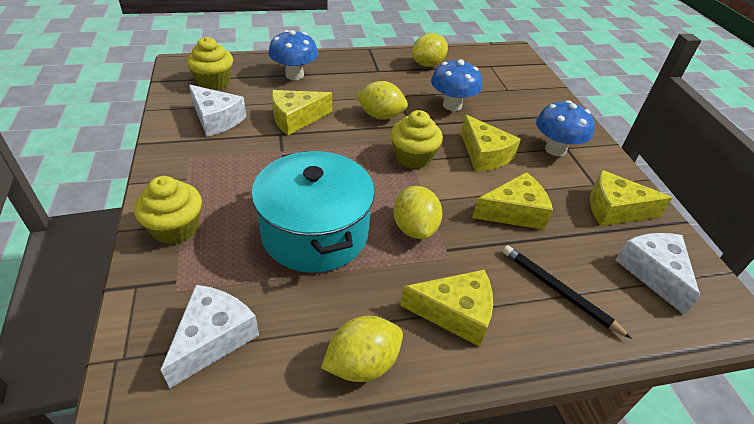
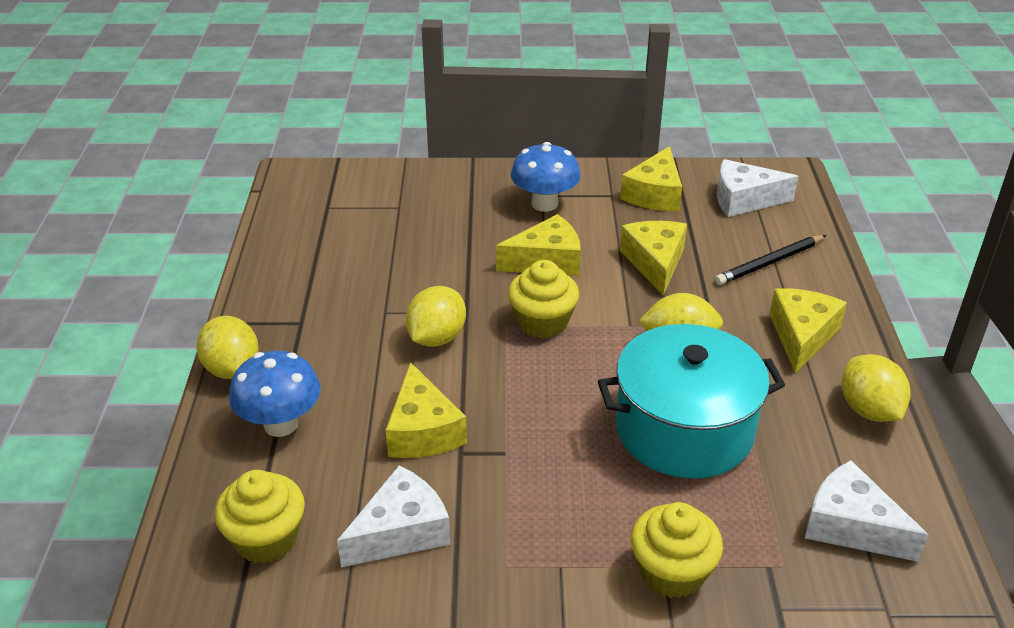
camera: 75 degrees left, 5 degrees down
(428, 64) = (301, 266): yellow lemon -> yellow lemon (232, 369)
(452, 105) = (426, 265): blue mushroom -> none

